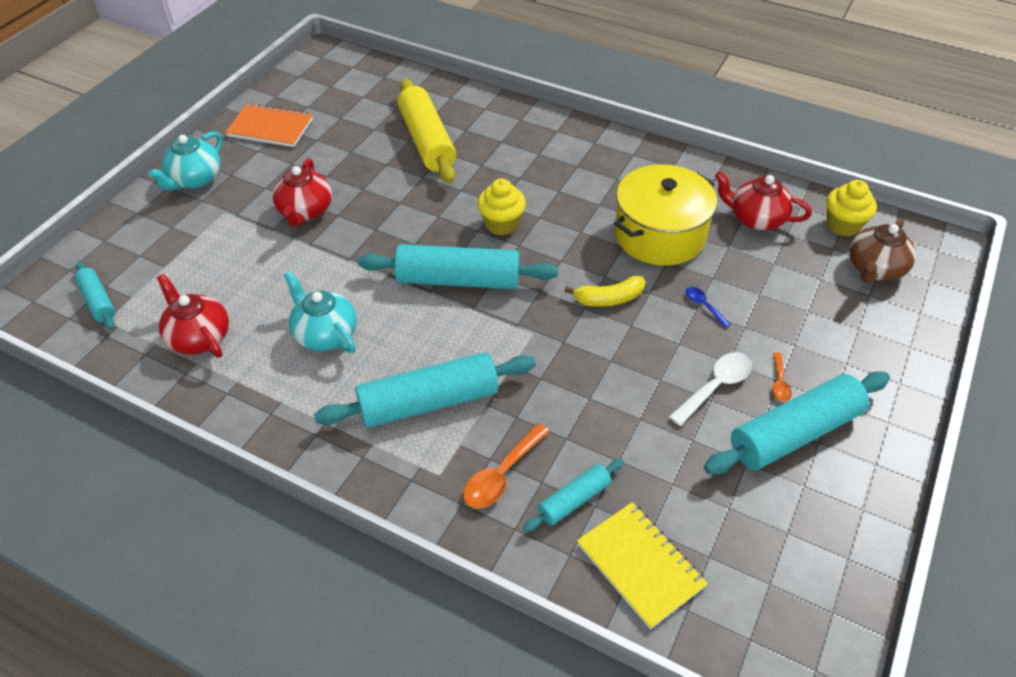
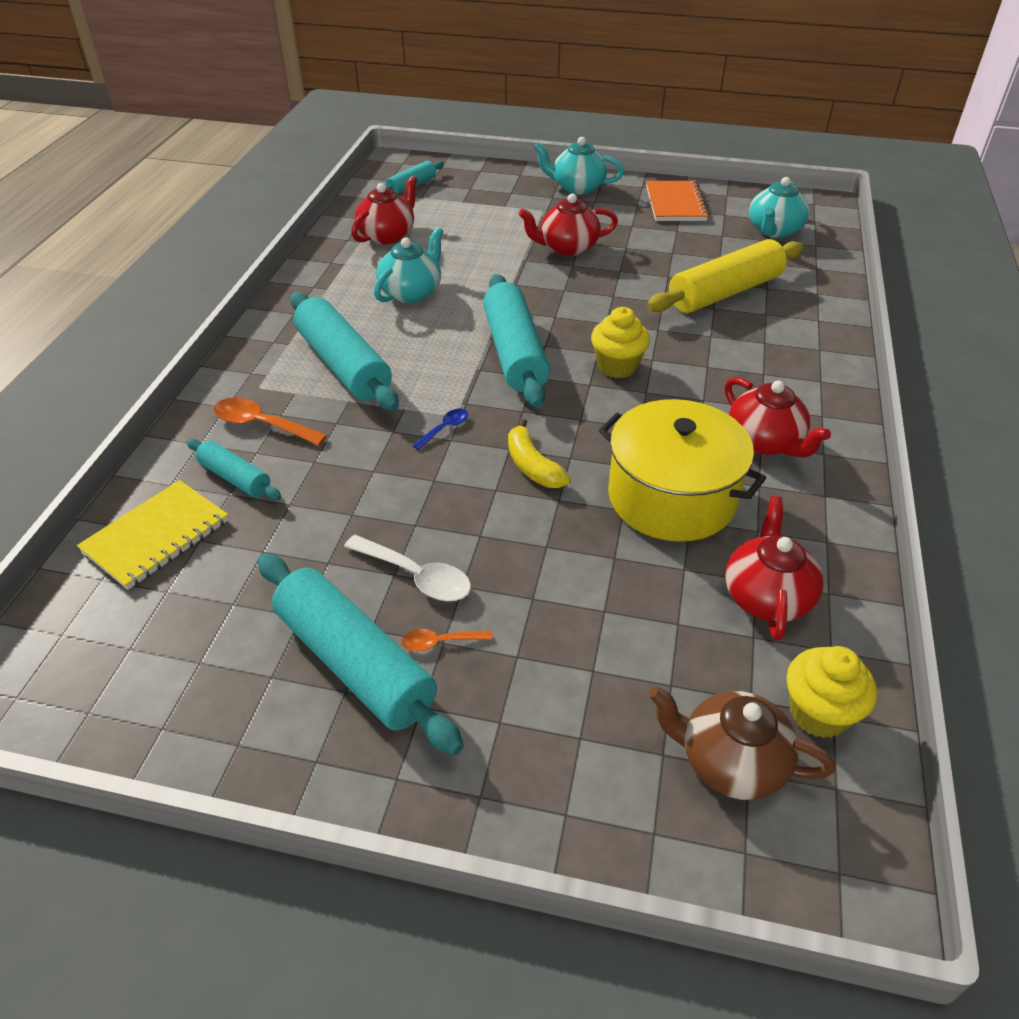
camera: 75 degrees right, 5 degrees down
(350, 89) = (774, 230): none -> turquoise teapot
(615, 176) = (765, 442): none -> red teapot
(703, 306) = (555, 553): blue spoon -> blue spoon (444, 429)

